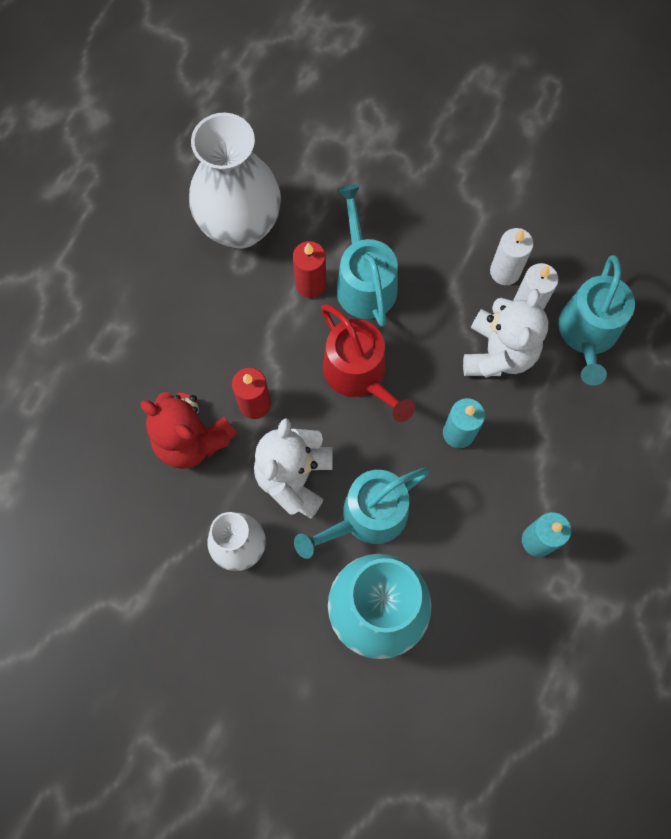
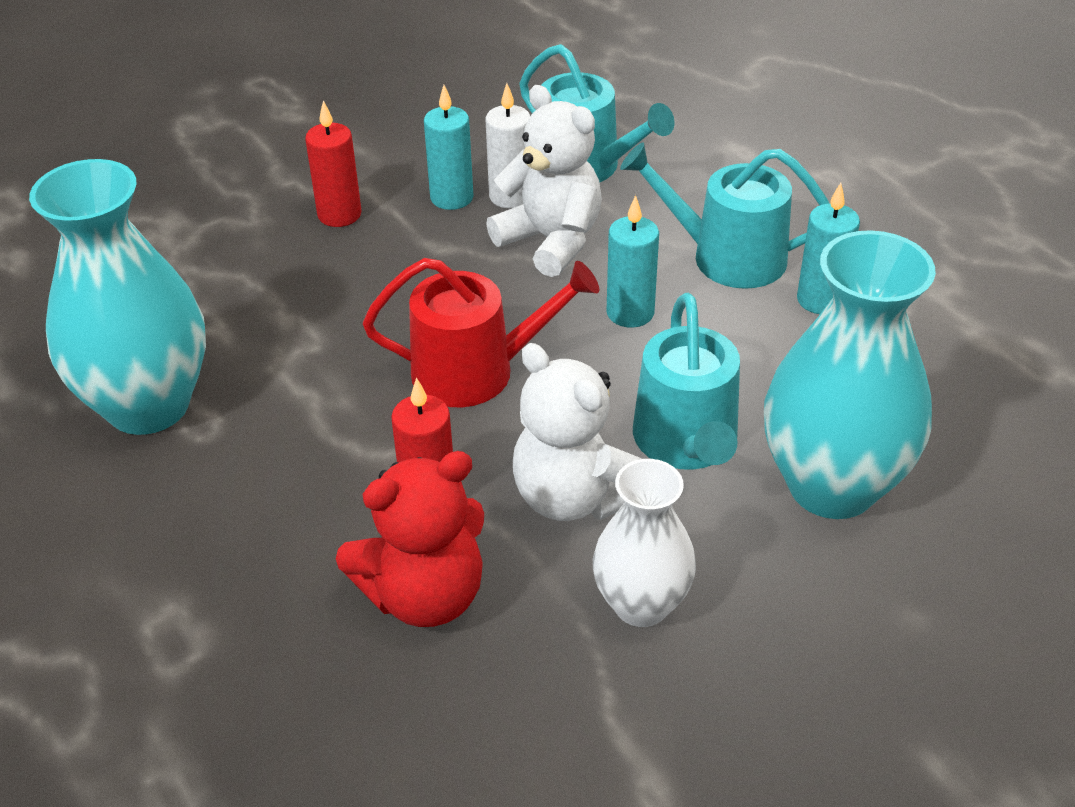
camera: 60 degrees left, 30 degrees down
(240, 226) = (148, 405): white vase -> turquoise vase
(310, 284) = (304, 368): red candle -> red candle (339, 214)
(364, 282) = (350, 317): turquoise watering can -> turquoise watering can (727, 257)
(505, 271) = (452, 198): white candle -> turquoise candle

